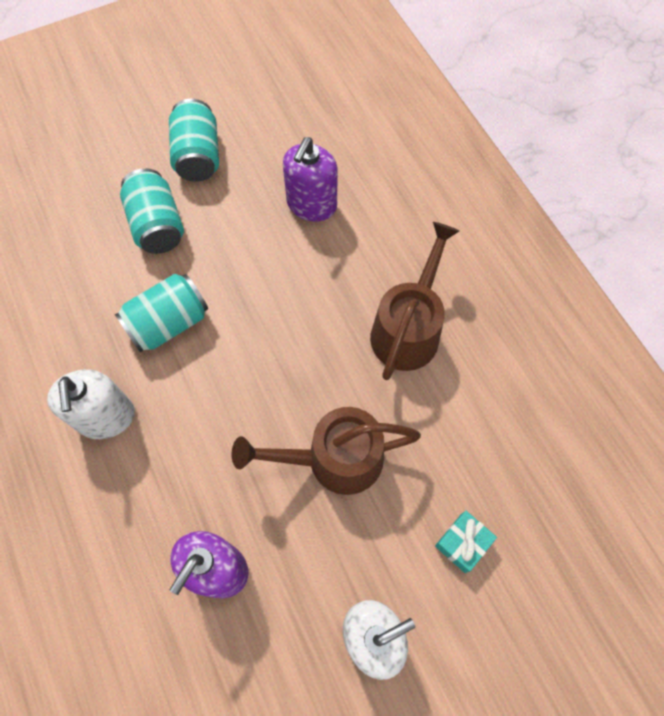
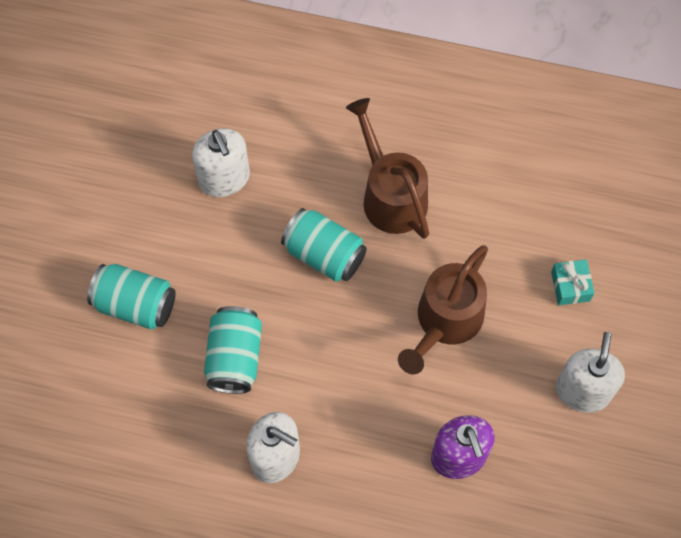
camera: 50 degrees left, 0 degrees up
(198, 156) = (96, 227): turquoise can -> turquoise can (324, 254)
(311, 205) = (224, 178): purple soap dispenser -> white soap dispenser

